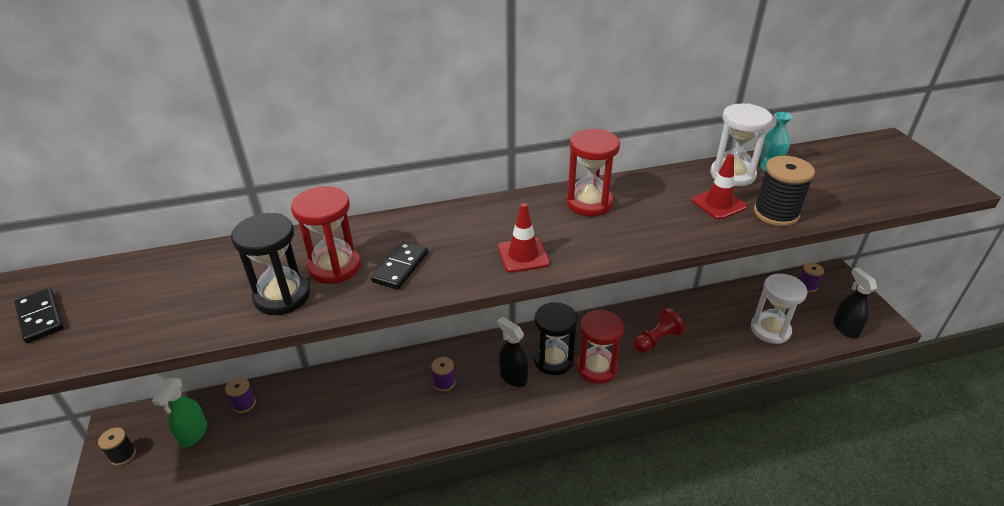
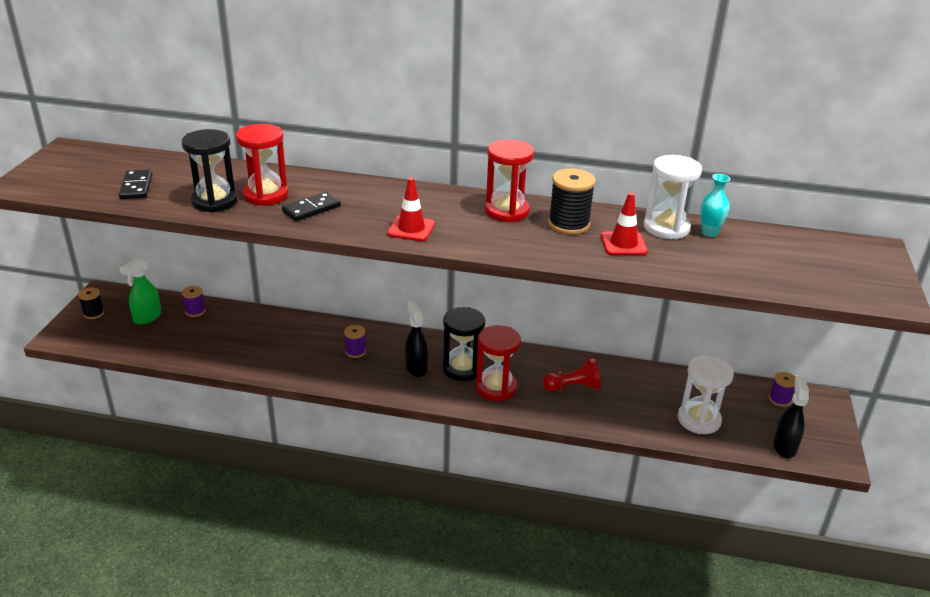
camera: 25 degrees right, 5 degrees down
(40, 317) = (61, 168): black domino -> black domino (136, 187)
(776, 213) = (669, 266): black spool -> black spool (568, 224)

